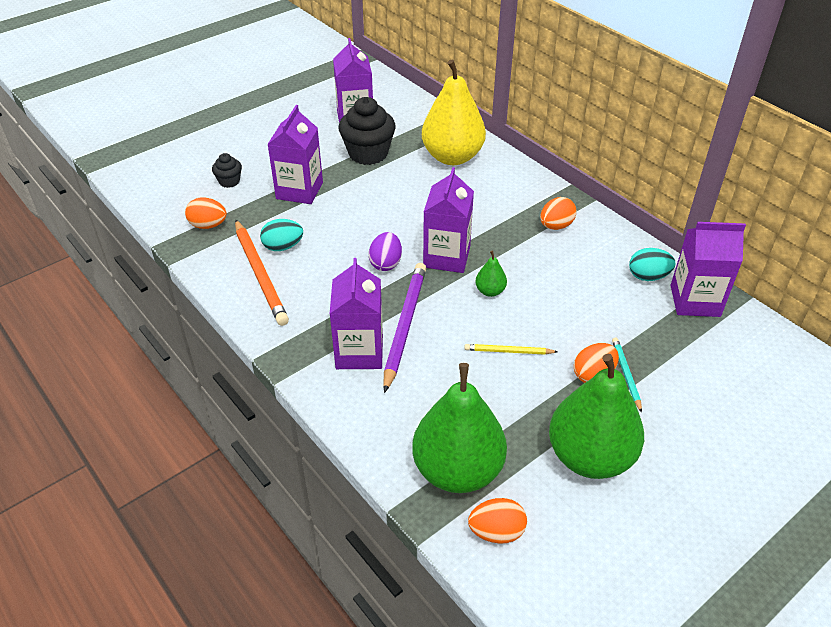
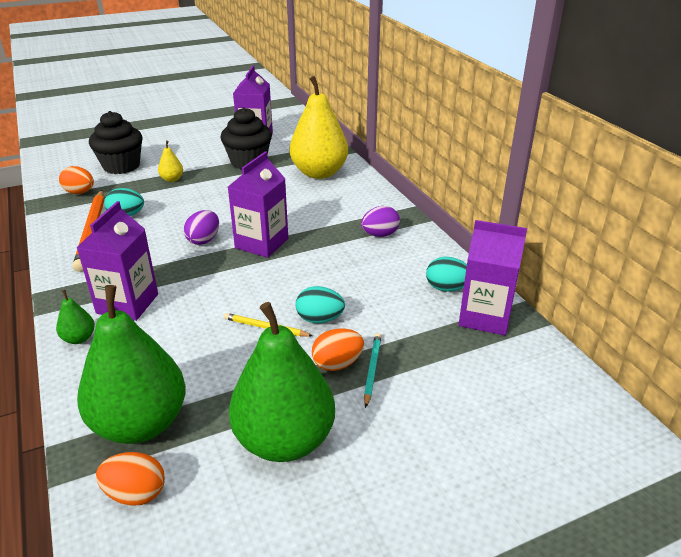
camera: 15 degrees right, 10 degrees down
(229, 181) = (121, 166): black cupcake -> black cupcake, size x1.98
(299, 190) = (172, 179): purple carton -> yellow pear
(404, 326) = (183, 290): purple pencil -> none
(490, 291) = (282, 276): green pear -> green pear (79, 338)
(552, 332) = (320, 319): none -> turquoise egg
(556, 226) = (380, 235): orange egg -> purple egg

